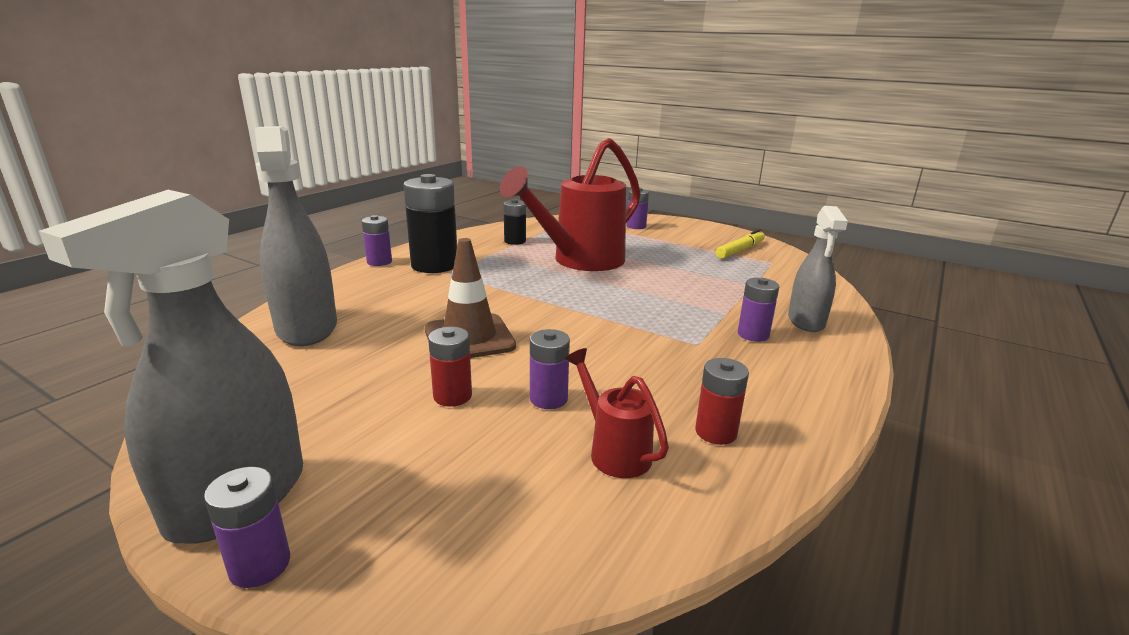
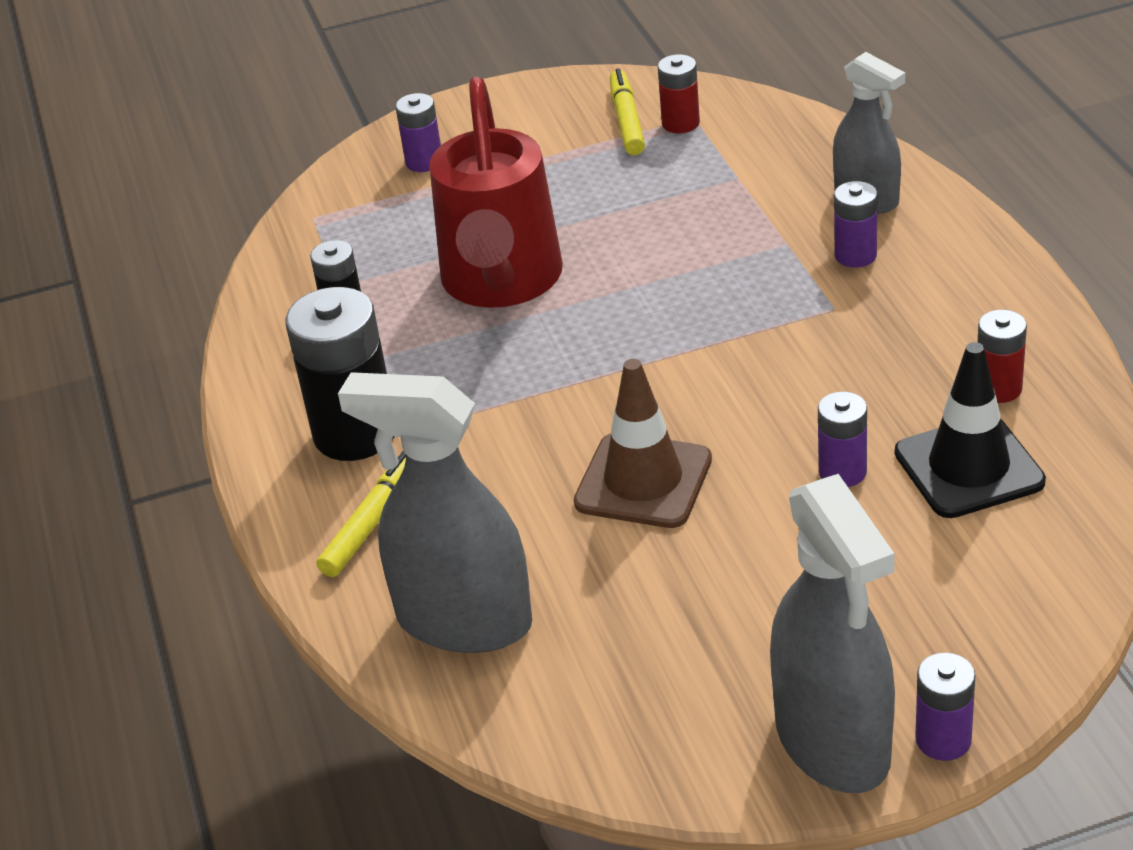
camera: 45 degrees left, 15 degrees up
(373, 286) = (373, 521): none -> yellow marker
(379, 262) = (273, 488): purple battery -> none
(452, 396) = (772, 541): red battery -> red battery (680, 123)
(614, 450) = (968, 467): red watering can -> black traffic cone

